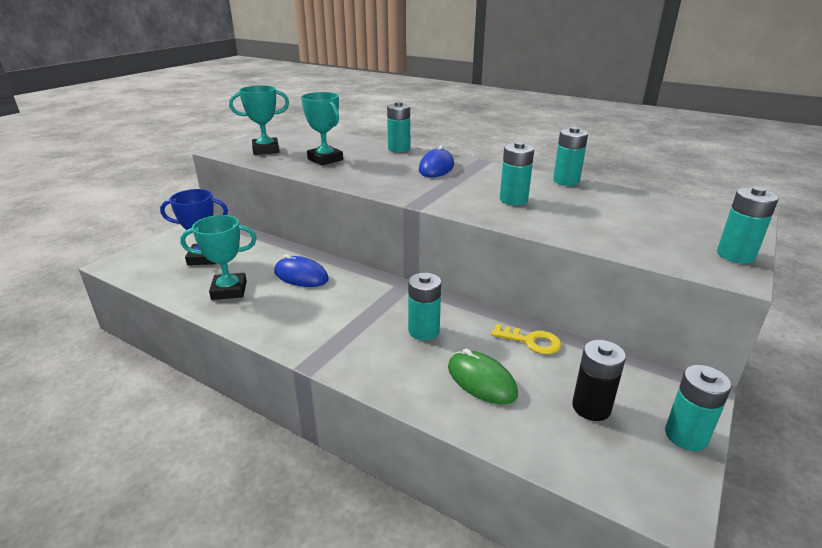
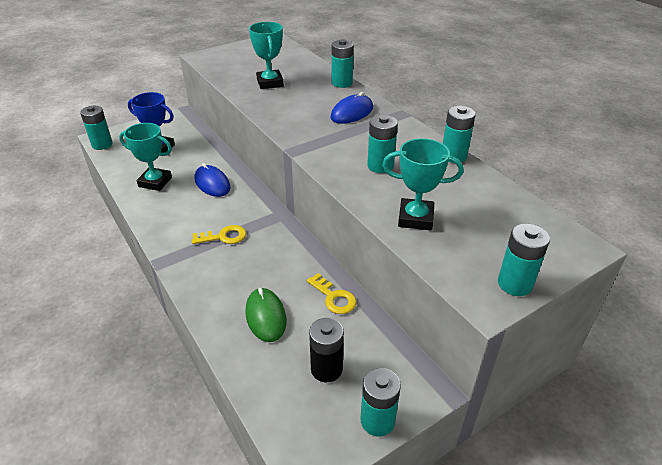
camera: 25 degrees right, 10 degrees up
(266, 150) = (234, 62): turquoise trophy -> turquoise trophy (415, 218)
(362, 320) = (224, 237): none -> yellow key
(424, 331) = (260, 260): turquoise battery -> turquoise battery (102, 144)

